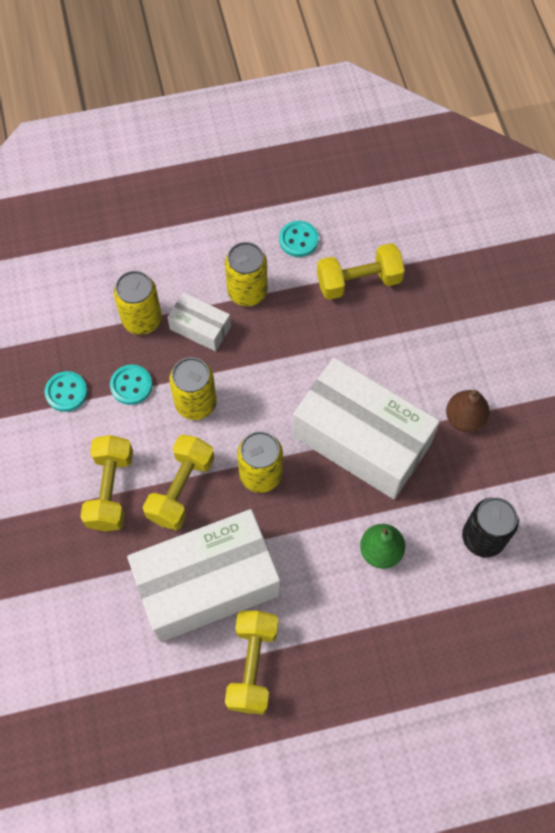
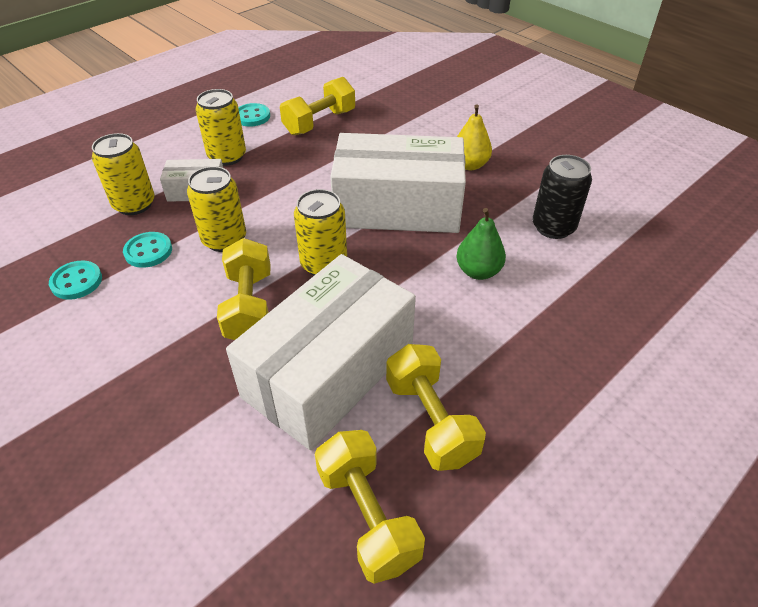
camera: 30 degrees left, 20 degrees down
(110, 490) = (169, 339): yellow dumbbell -> yellow dumbbell (367, 516)
(464, 418) = (469, 165): brown pear -> yellow pear

